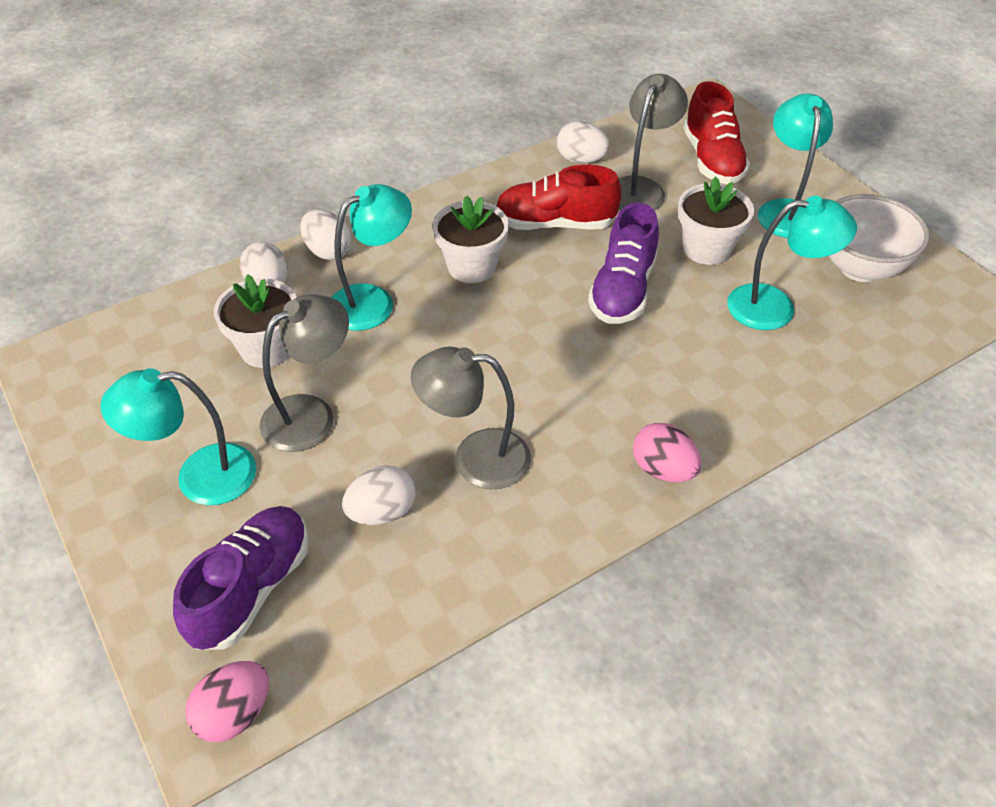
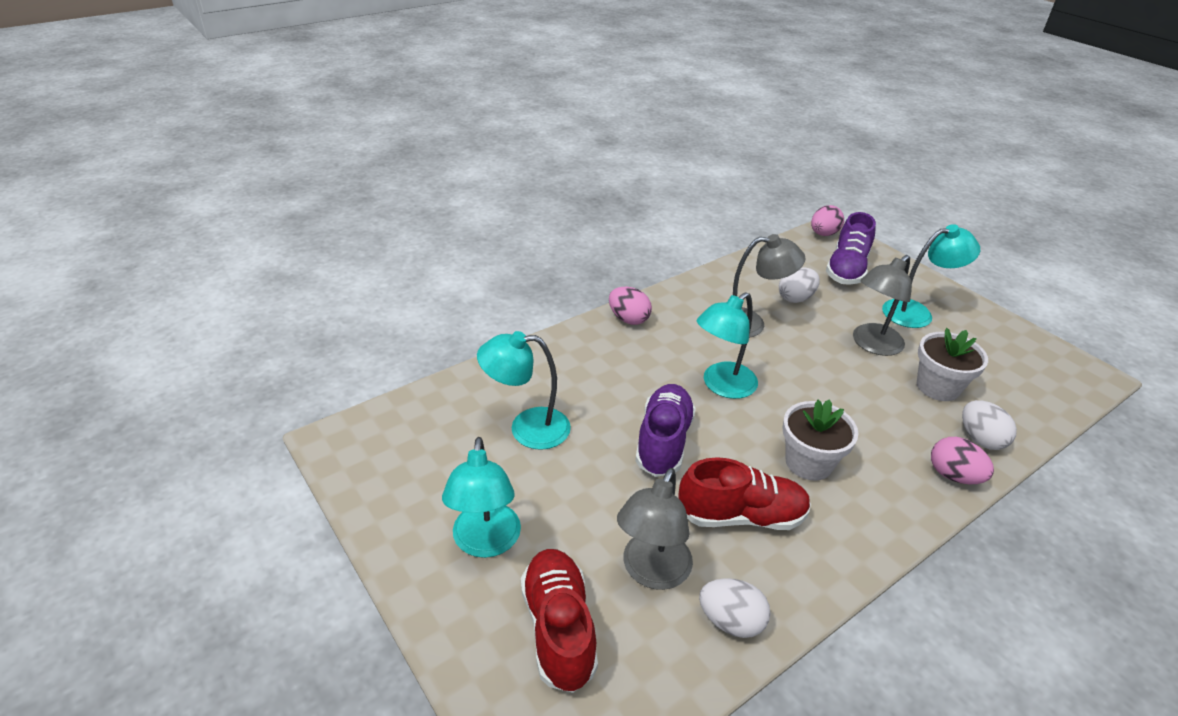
camera: 175 degrees right, 10 degrees down
(328, 251) = (953, 476): white egg -> pink egg
(373, 301) = (880, 427): turquoise lamp -> turquoise lamp (722, 386)
(706, 249) = (581, 488): white flower pot -> none
(859, 268) = (433, 470): white bowl -> none

